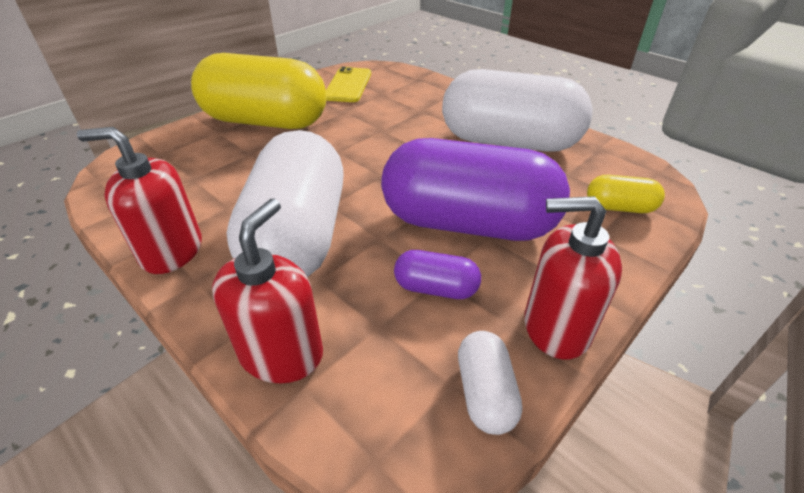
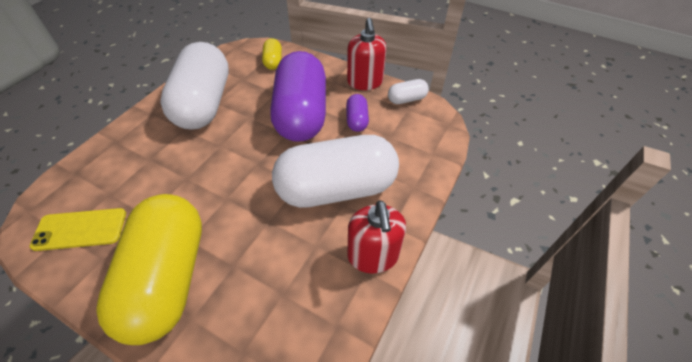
camera: 105 degrees left, 10 degrees up
(281, 353) = (420, 166): red soap dispenser -> none

